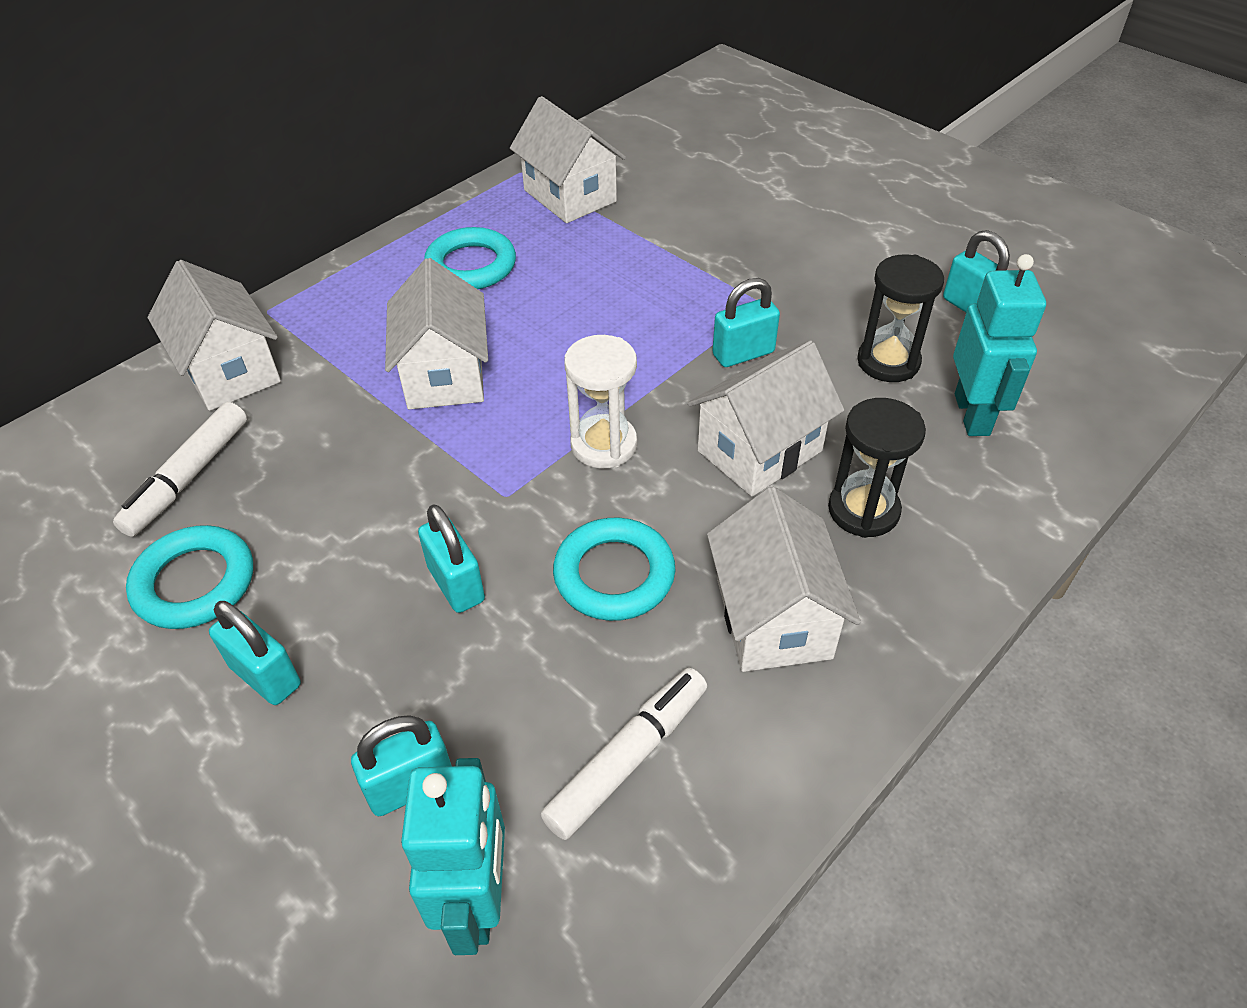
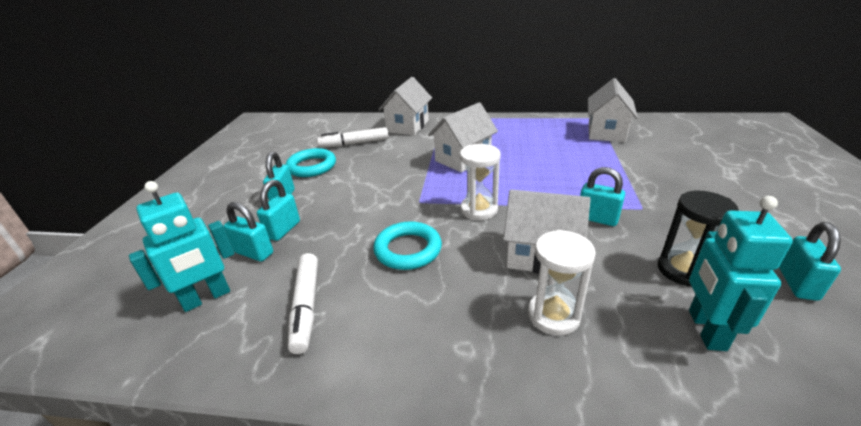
camera: 55 degrees right, 15 degrees down
(456, 584) = (361, 213): turquoise padlock -> turquoise padlock (283, 230)
(471, 266) = (527, 135): turquoise ring -> none
(628, 758) = (306, 306): white marker -> white marker turned 75 degrees clockwise
(773, 618) = (435, 316): white house -> none
(863, 510) = (553, 315): black hourglass -> white hourglass
(972, 414) = (706, 330): turquoise robot -> turquoise robot turned 135 degrees clockwise

